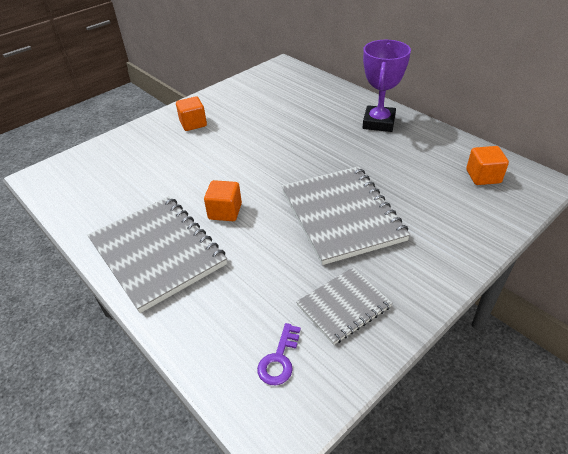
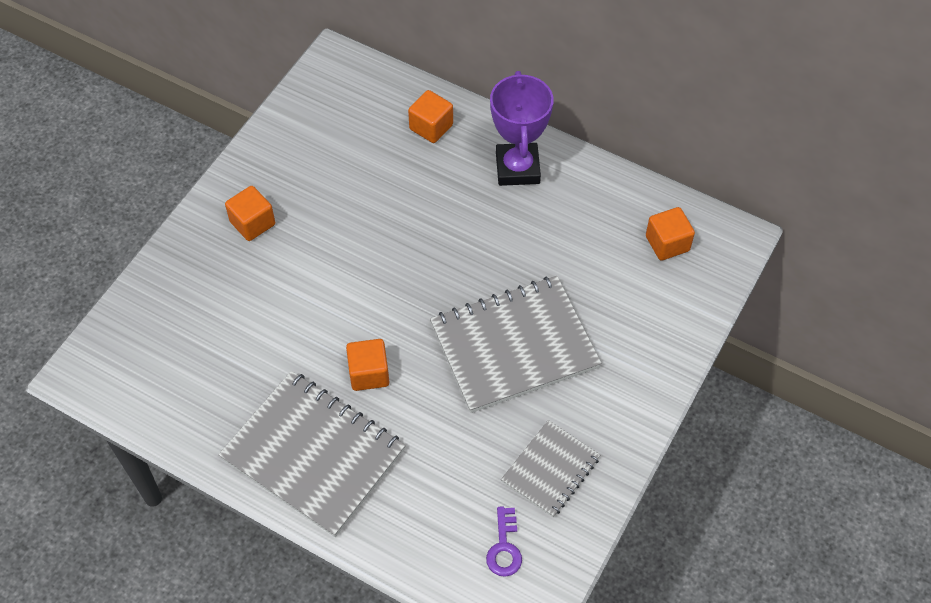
camera: 20 degrees left, 15 degrees up
(328, 97) = (431, 127): none -> orange cube
(342, 215) = (514, 345): grey notebook -> grey notebook turned 75 degrees counterclockwise

